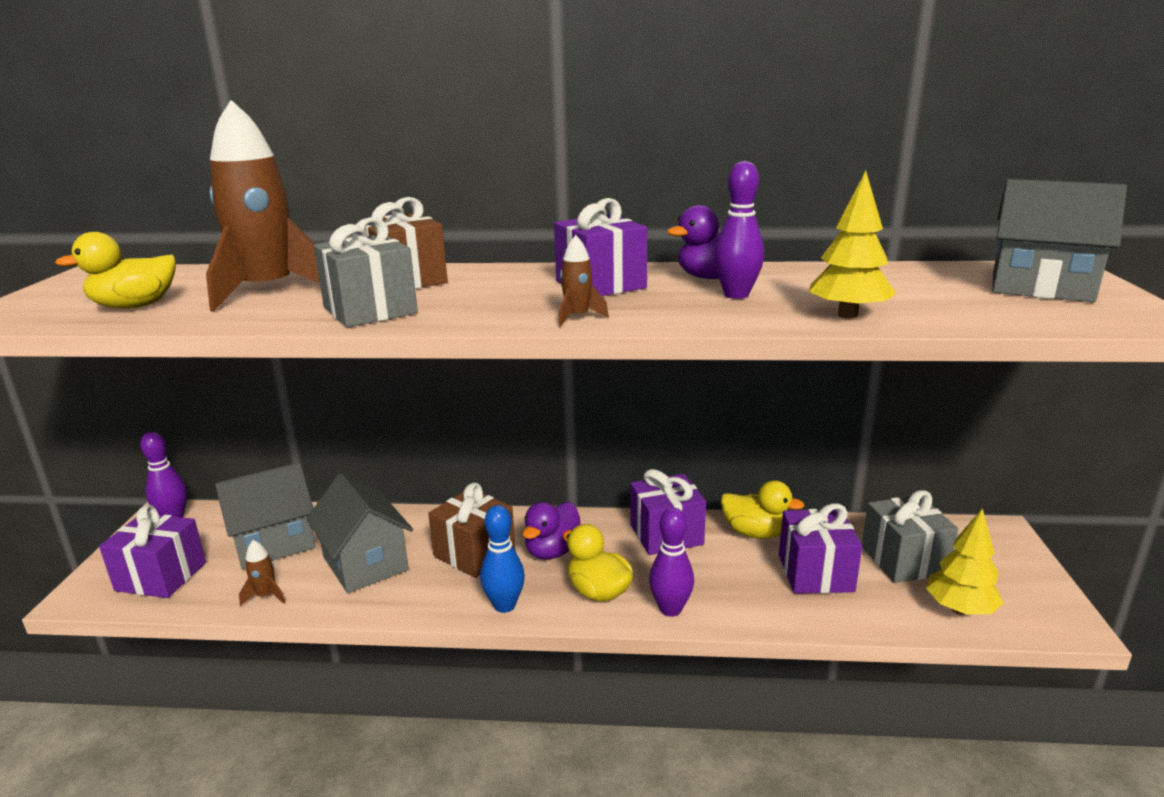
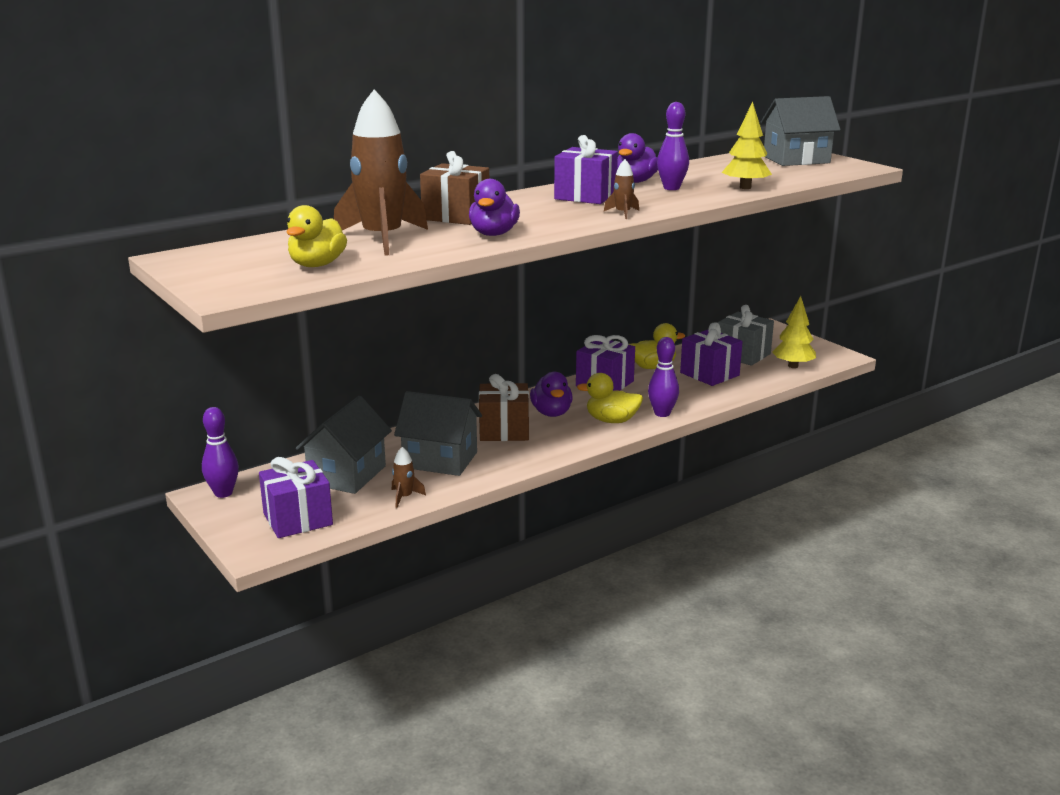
camera: 40 degrees left, 0 degrees up
(370, 310) = (493, 234): grey gift -> purple duck
(504, 605) = (569, 445): blue bowling pin -> none

